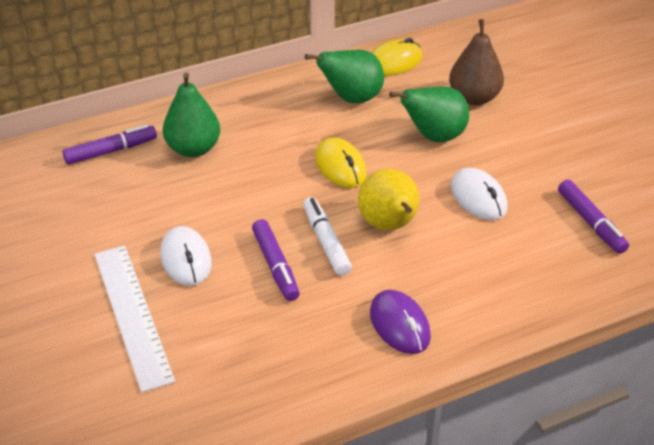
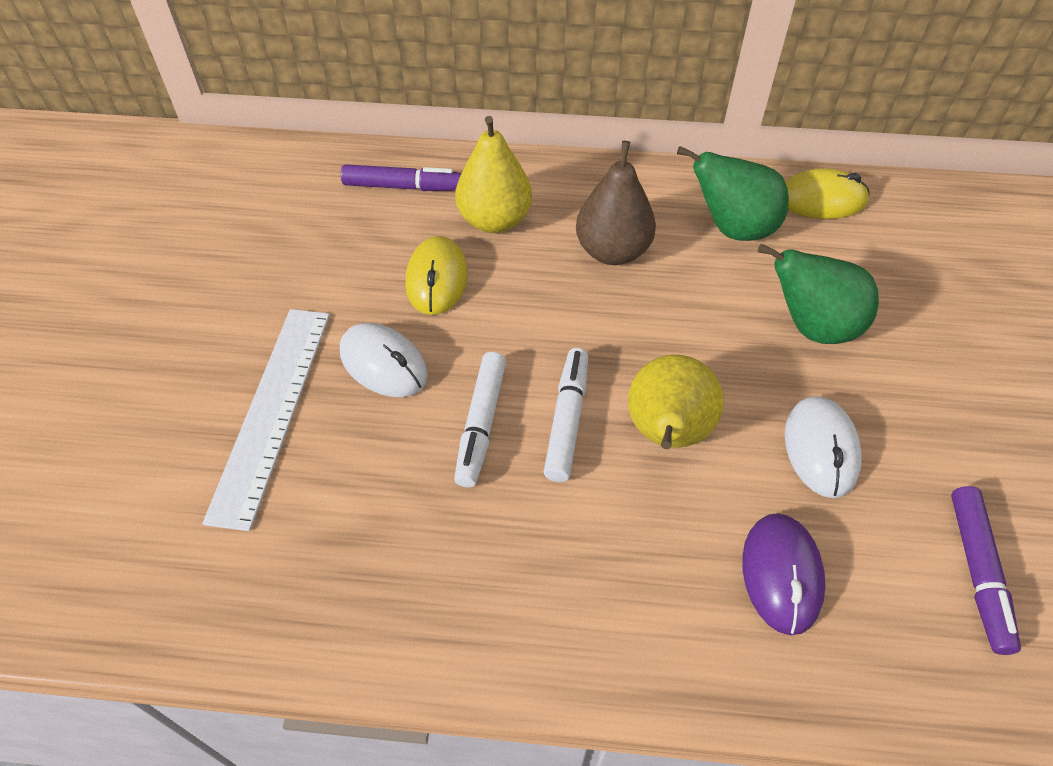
camera: 30 degrees right, 10 degrees up
(186, 259) = (384, 364): white mouse -> white mouse turned 60 degrees counterclockwise
(193, 148) = (494, 220): green pear -> yellow pear
(275, 266) = (481, 424): purple marker -> white marker
(340, 166) = (657, 318): yellow mouse -> yellow mouse (437, 279)
(400, 325) = (582, 598): purple mouse -> purple mouse (781, 574)
(474, 98) = (905, 293): brown pear -> brown pear (612, 251)

